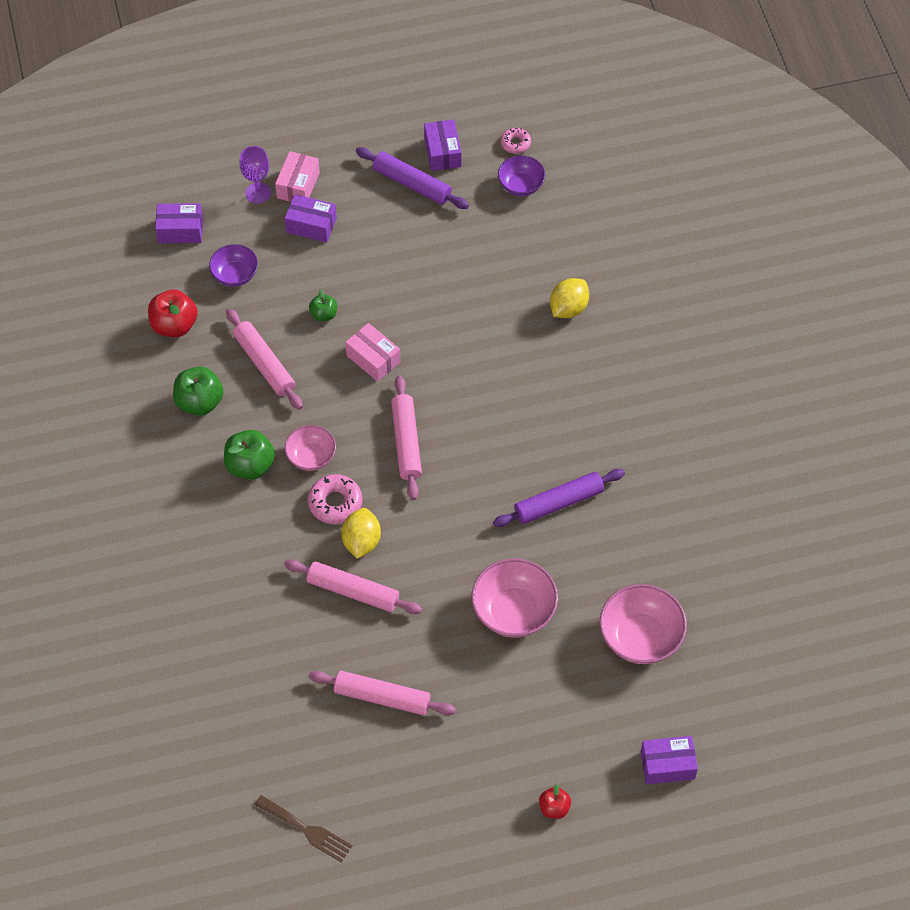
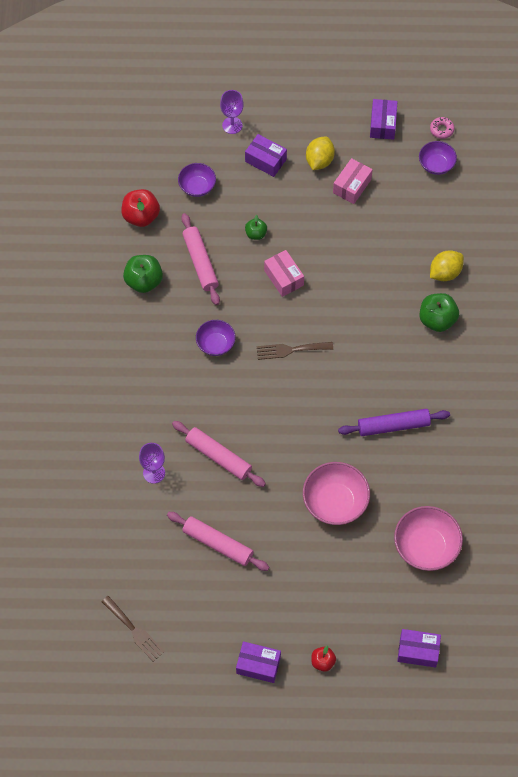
camera: 15 degrees right, 5 degrees up
(180, 230) = (165, 142): purple box -> purple box (258, 665)
(250, 465) = (168, 340): green apple -> green apple (437, 320)
(277, 630) = (154, 473): none -> purple goblet
(298, 185) = (264, 126): pink box -> pink box (352, 186)
(311, 457) = (216, 344): pink bowl -> purple bowl
(335, 503) = (224, 384): pink donut -> none
(361, 541) = (235, 419): yellow lemon -> yellow lemon (319, 160)
(406, 442) = (290, 350): pink rolling pin -> brown fork
(412, 184) = (352, 144): purple rolling pin -> none

